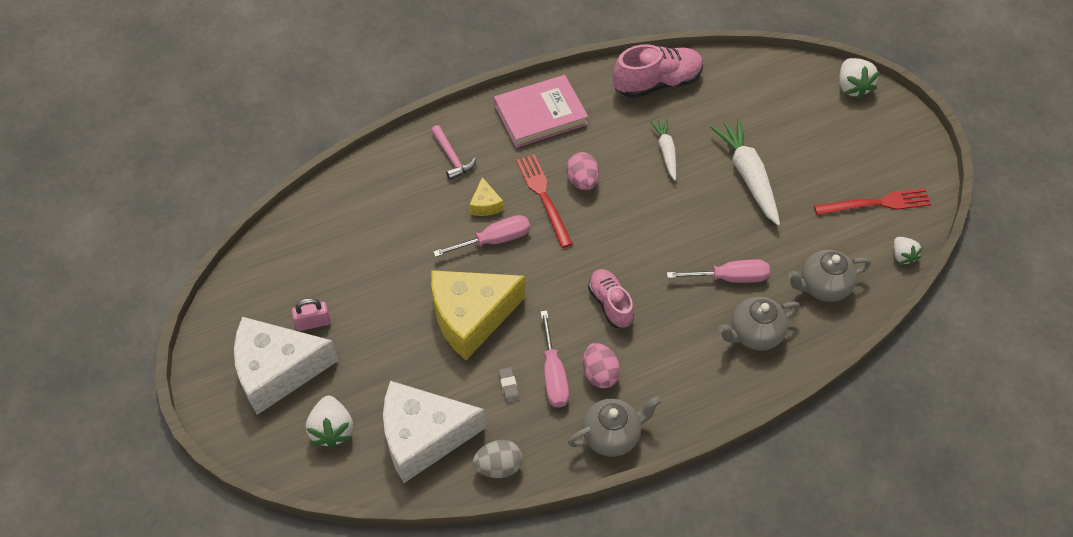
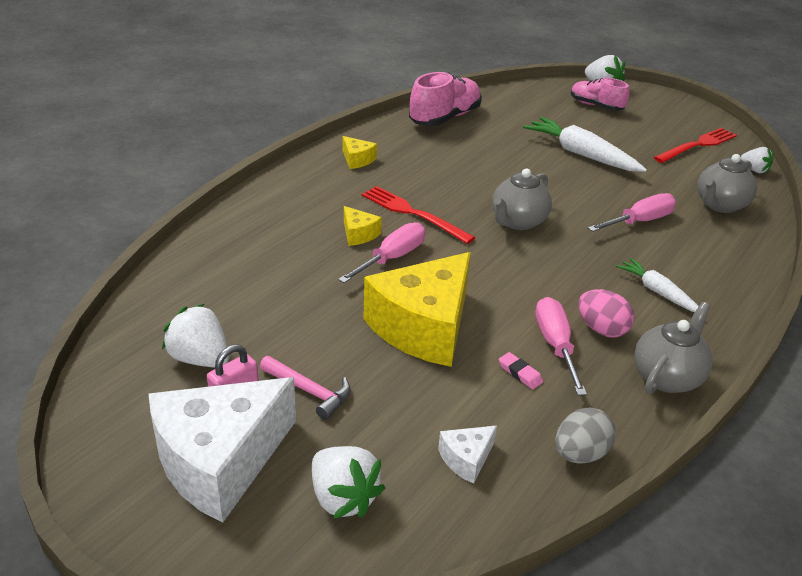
camera: 30 degrees left, 20 degrees down
(307, 284) = (200, 359): none -> white strawberry
(423, 437) = (466, 459): white cheese -> white cheese, size x0.42
(452, 157) = (292, 209): pink hammer -> pink hammer (309, 391)
(509, 386) = (520, 373): grey eraser -> pink eraser
(540, 115) = (357, 160): pink book -> yellow cheese
(553, 374) = (555, 346): pink screwdriver -> pink screwdriver turned 150 degrees counterclockwise
(582, 181) = (440, 193): pink egg -> none
(610, 304) = (555, 272): pink shoe -> pink shoe (596, 106)
(666, 152) = (496, 156): white carrot -> white carrot (657, 292)
(754, 334) = (704, 253): grey teapot -> grey teapot (518, 222)

